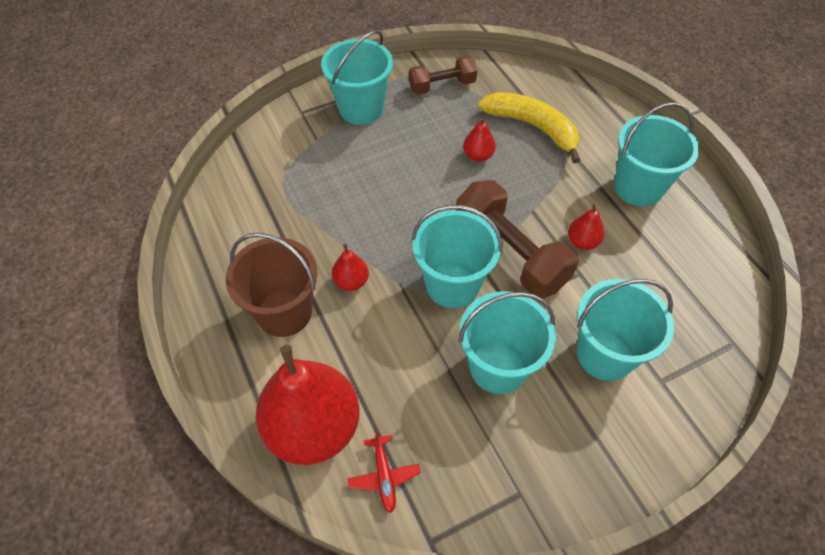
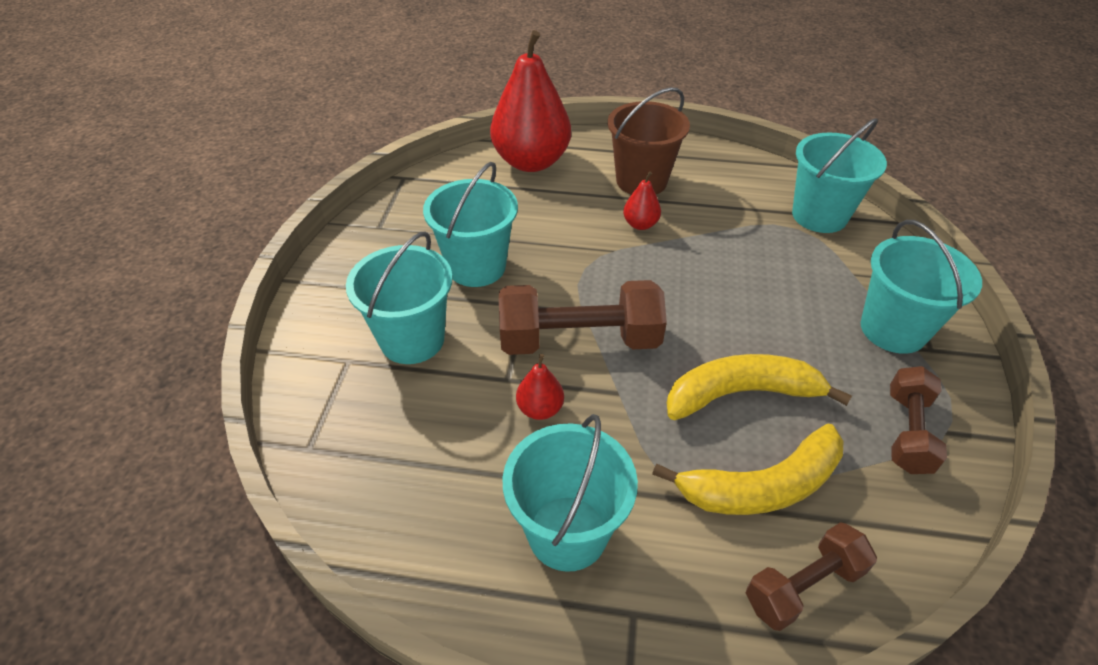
camera: 125 degrees right, 10 degrees down
(384, 476) = (464, 176): red plane -> none
(452, 285) = (580, 281): turquoise bucket -> turquoise bucket (819, 215)
(478, 156) = (741, 394): red pear -> yellow banana
(571, 97) = (803, 586): none -> brown dumbbell

